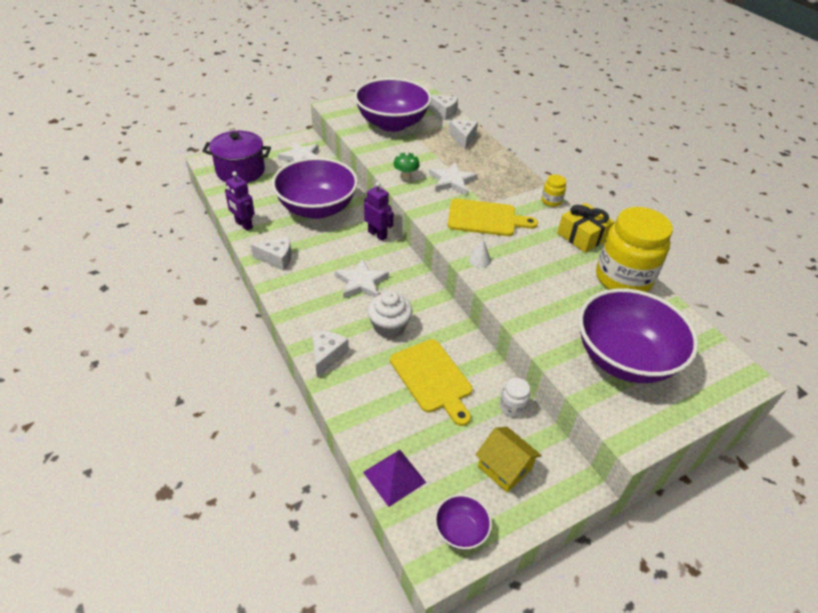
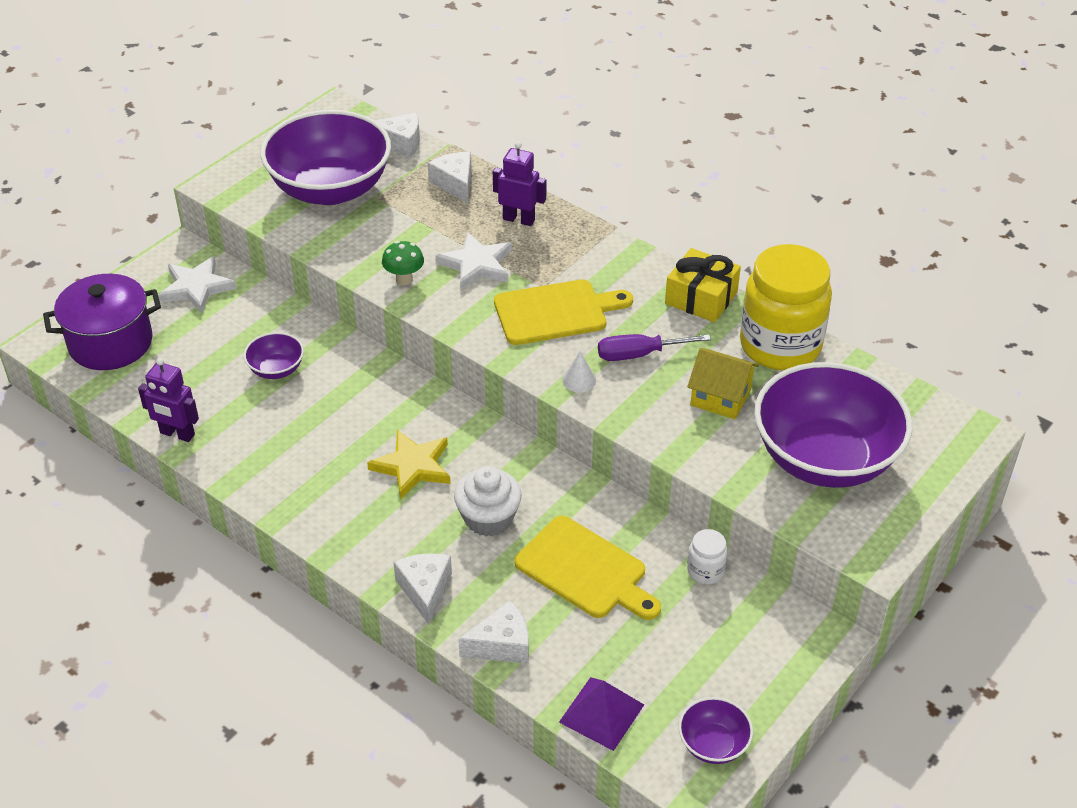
camera: 20 degrees left, 0 degrees up
(277, 258) = (264, 472): white cheese -> white cheese (502, 645)
(317, 208) = (276, 369): purple bowl -> purple bowl, size x0.43
(361, 282) = (412, 466): white star -> yellow star
(377, 234) = (394, 383): purple robot -> purple robot (519, 219)
(504, 468) = (730, 651): yellow house -> yellow house (720, 397)
(525, 256) = (639, 354): none -> purple screwdriver
(551, 201) = (635, 254): yellow jar -> none

